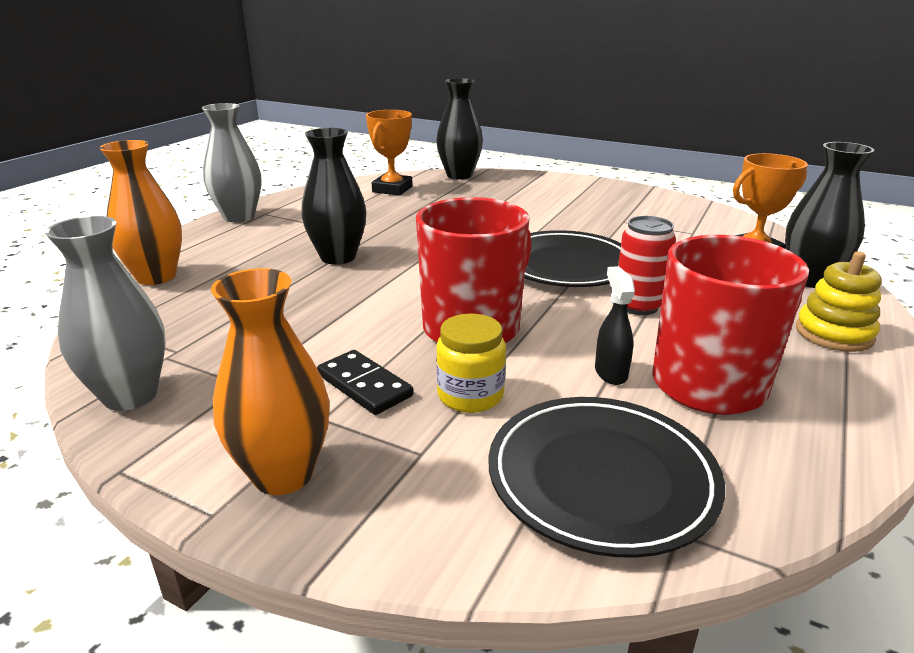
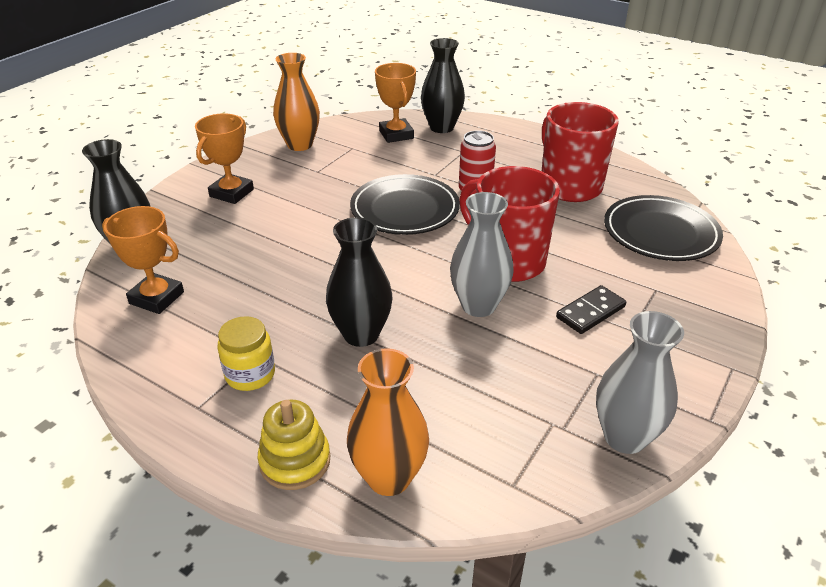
camera: 85 degrees left, 10 degrees up
(239, 217) = (201, 432): grey vase -> grey vase (478, 306)
(283, 474) = (690, 342): orange vase -> orange vase (300, 145)
(470, 395) = (594, 268): yellow jar -> yellow jar (250, 374)
(556, 194) = (231, 193): none -> orange trophy
(610, 373) = (562, 215): black spray bottle -> none
(834, 334) = (511, 139): yellow stacking toy -> yellow stacking toy (295, 461)

